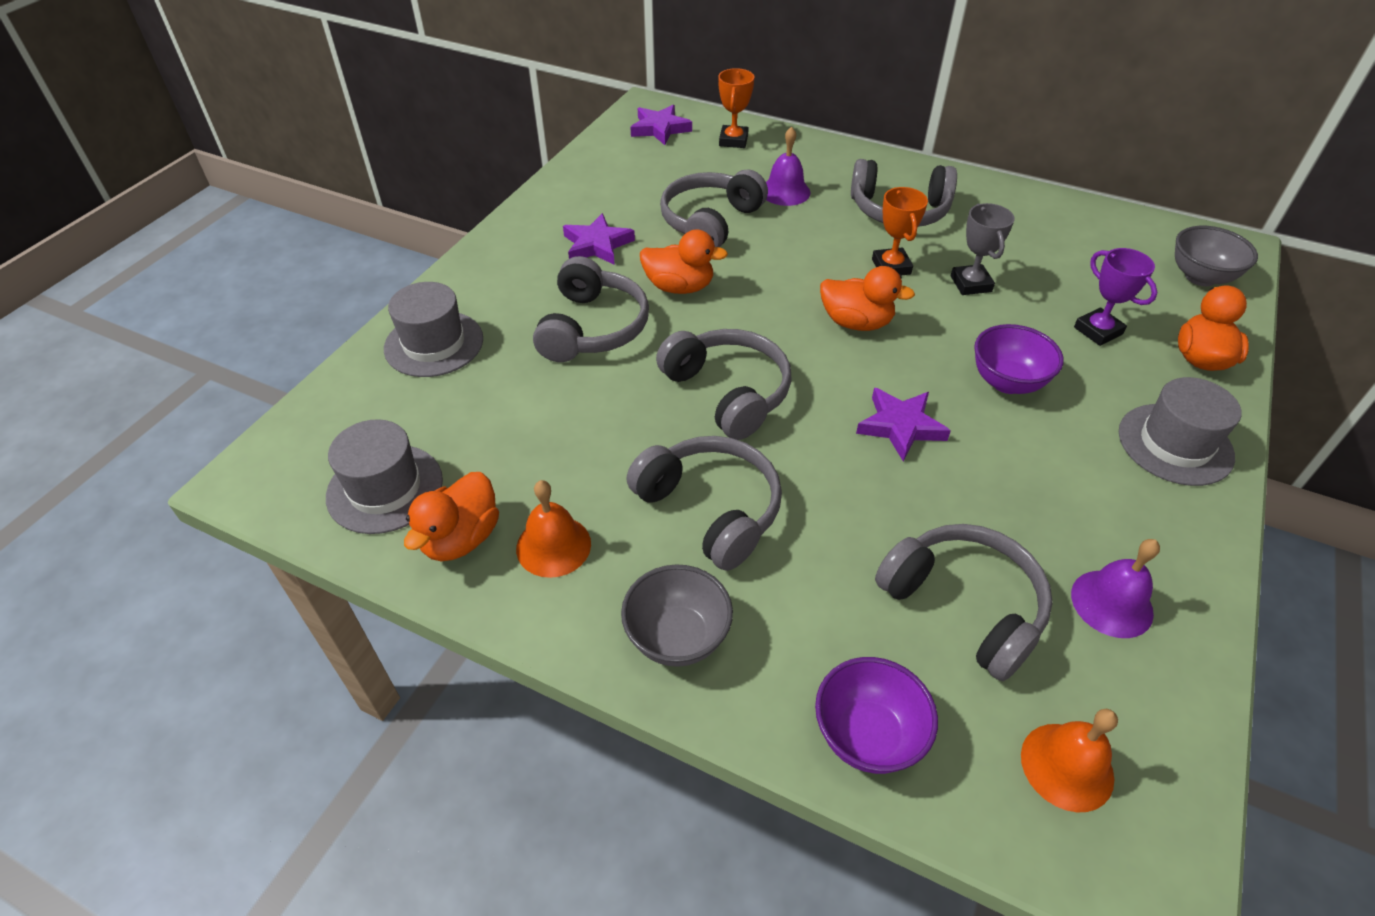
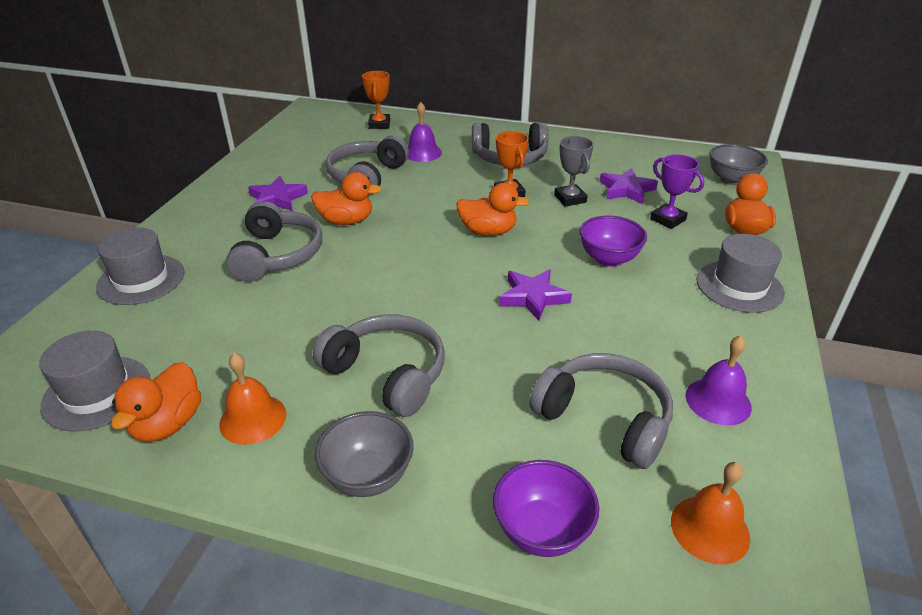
camera: 10 degrees left, 10 degrees down
(660, 129) = (322, 121): purple star -> purple star (626, 190)
(728, 392) = (393, 288): grey headphones -> none

